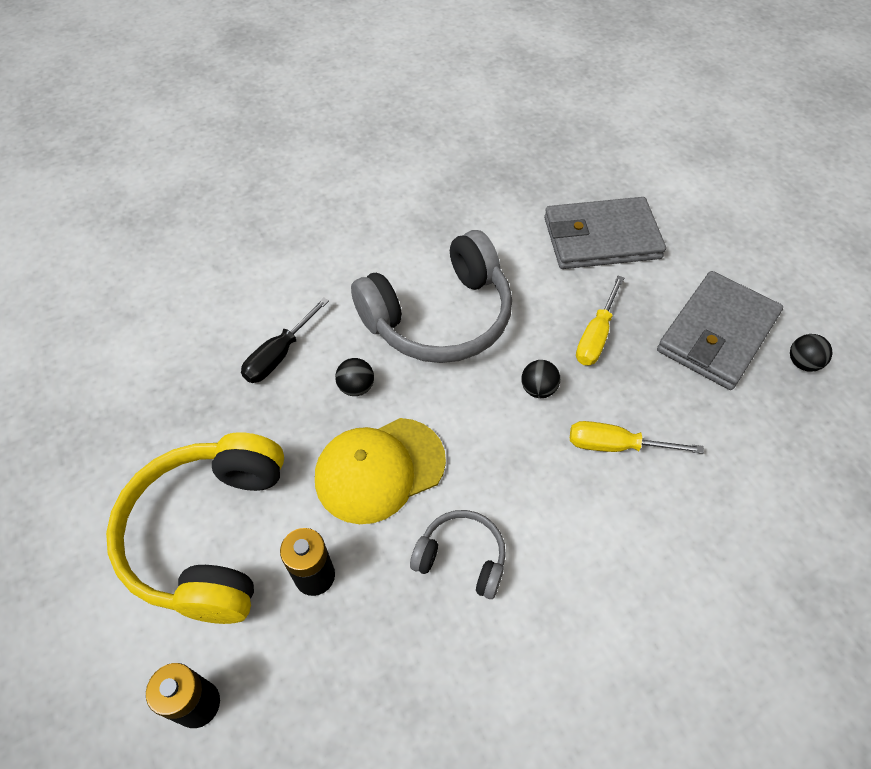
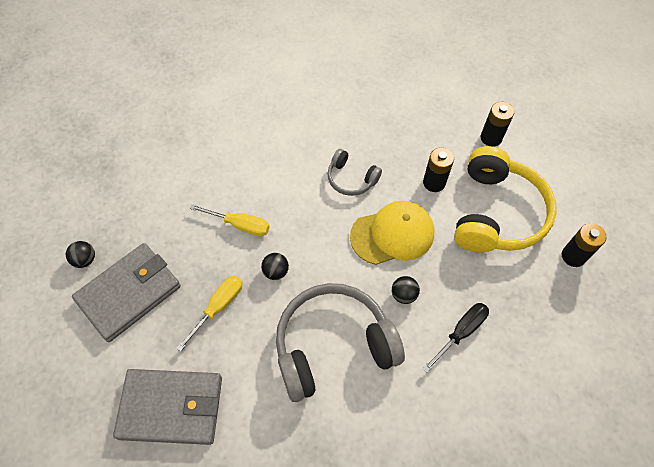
camera: 170 degrees left, 5 degrees up
(99, 481) = (573, 256): none -> black battery

